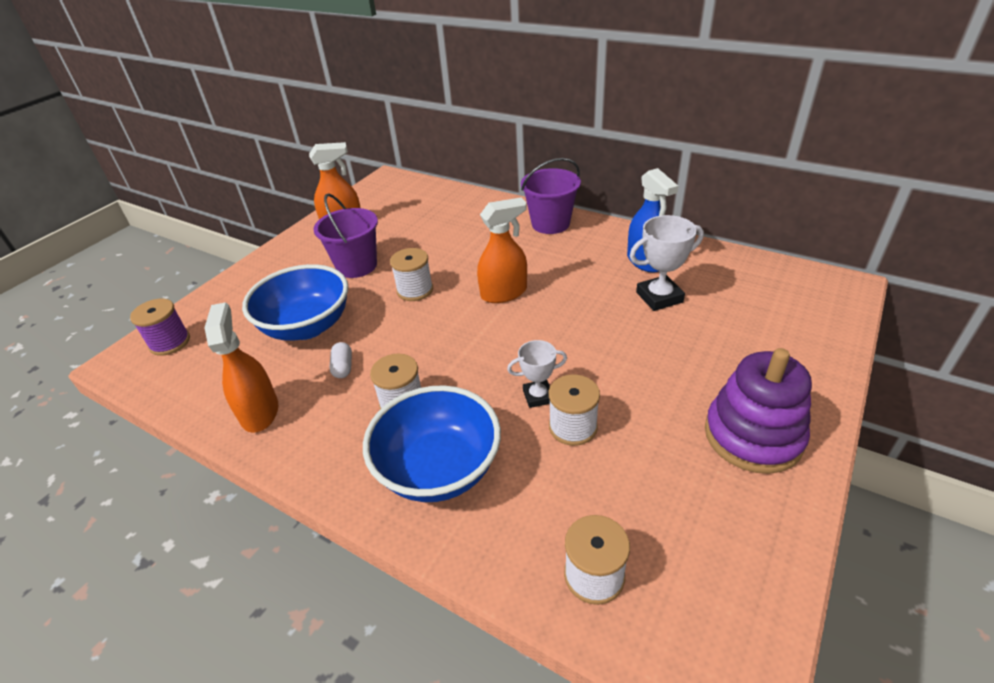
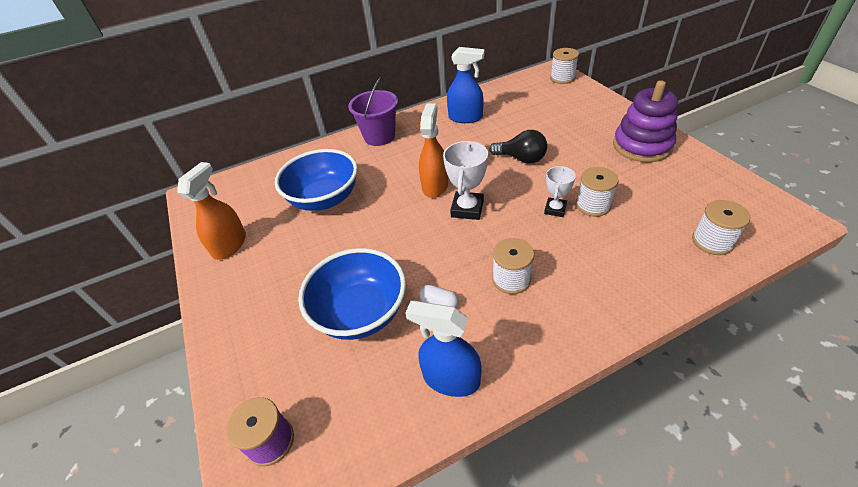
camera: 55 degrees left, 5 degrees up
(260, 412) = (451, 378): orange spray bottle -> blue spray bottle
(356, 266) = (307, 254): purple bucket -> none
(415, 290) = (382, 229): white spool -> white spool (562, 78)
(439, 469) = (592, 280): blue bowl -> blue bowl (324, 199)
(609, 334) = (521, 158): none -> black light bulb
(659, 297) = (505, 127): white trophy -> white trophy (467, 209)

